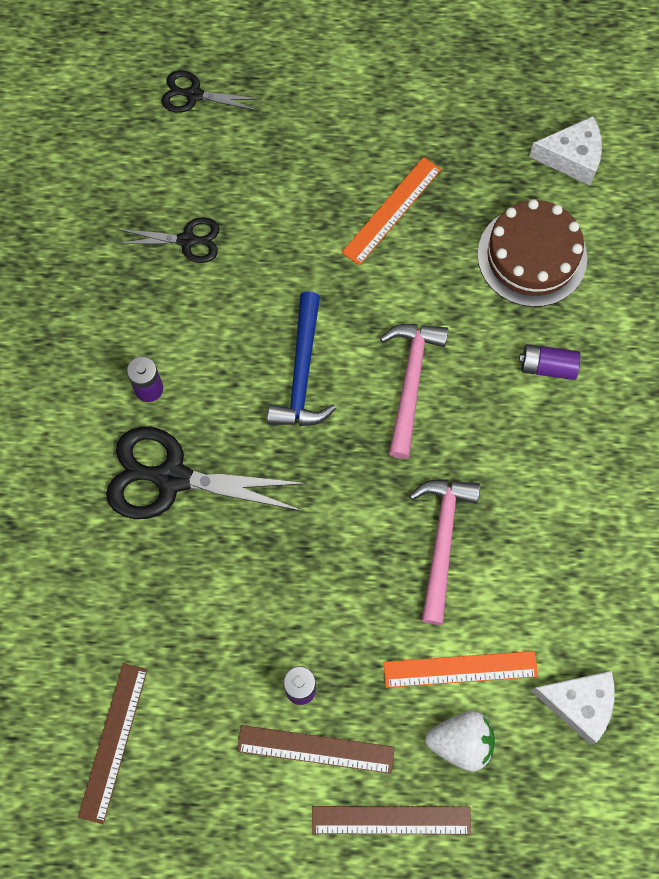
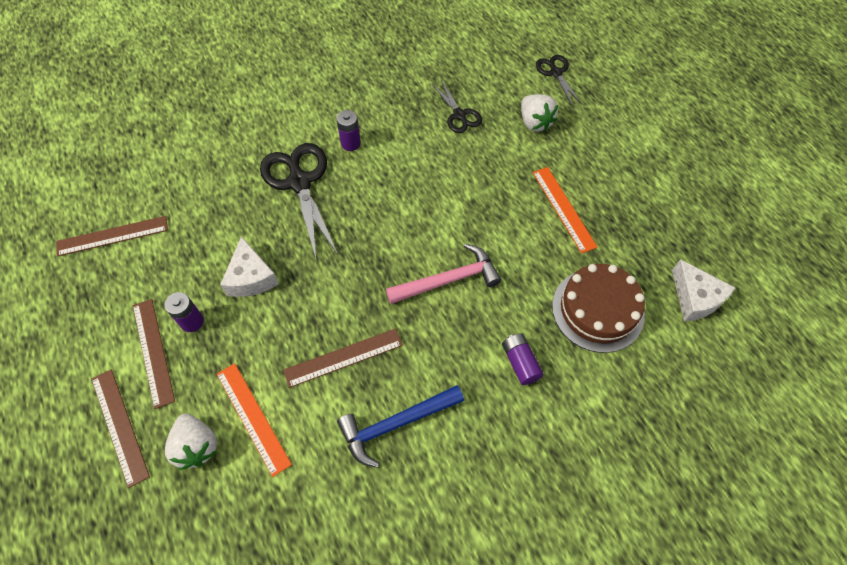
camera: 60 degrees right, 10 degrees down
(254, 165) = (535, 122): none -> white strawberry
(302, 373) = (413, 215): blue hammer -> blue hammer (395, 424)
(391, 210) = (563, 208): orange ruler -> orange ruler turned 60 degrees clockwise
(442, 541) = (343, 357): pink hammer -> brown ruler
(579, 704) = (264, 520): white cheese -> white cheese (251, 277)

